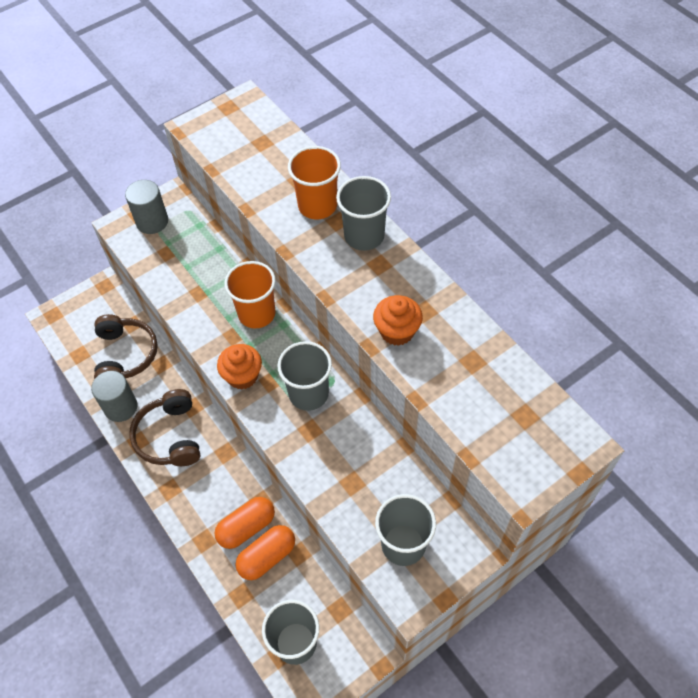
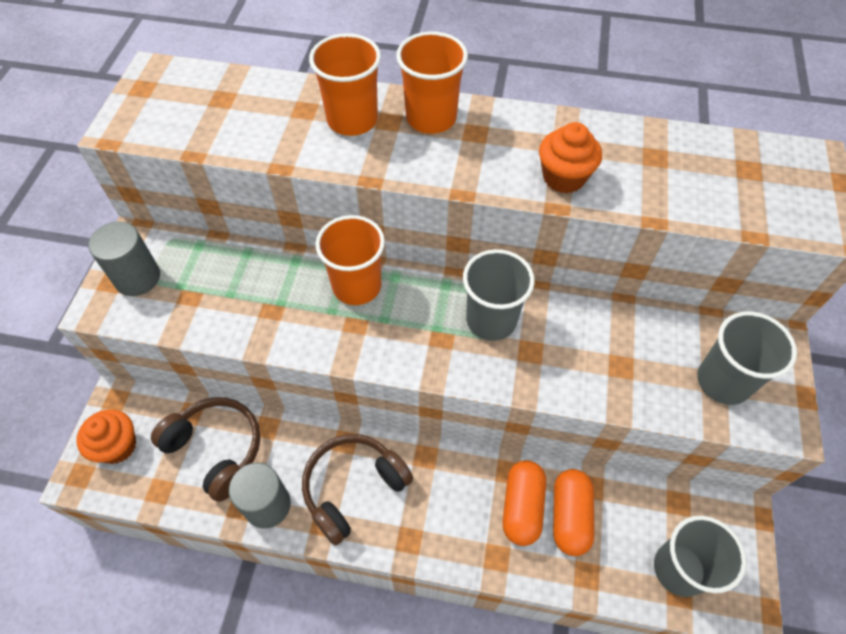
camera: 45 degrees left, 0 degrees up
(170, 436) = (353, 488): brown headphones -> brown headphones turned 105 degrees clockwise
(242, 376) = (409, 354): orange cupcake -> orange cupcake (117, 446)
(364, 236) = (431, 118): grey cup -> orange cup

